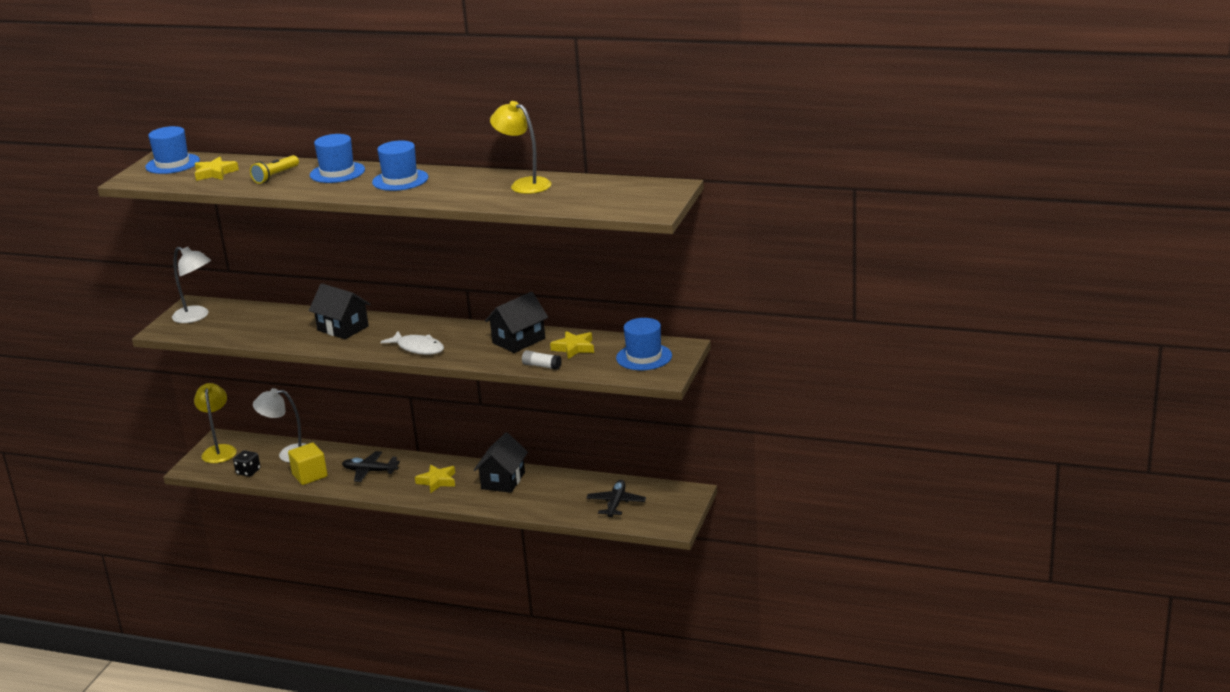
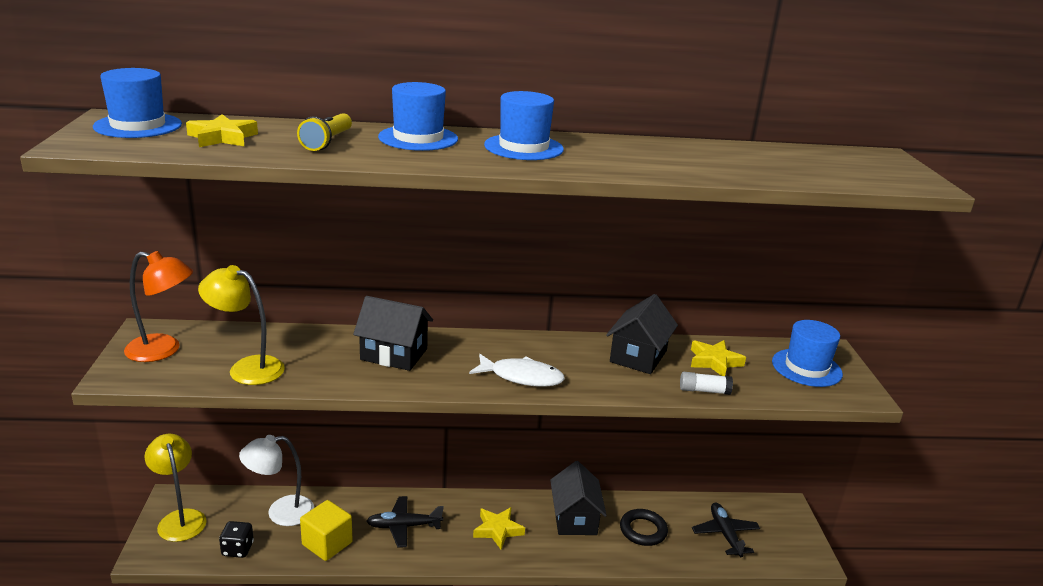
camera: 25 degrees left, 0 degrees up
(196, 317) = (163, 350): white lamp -> orange lamp
(524, 184) = (701, 153): yellow lamp -> yellow lamp (247, 368)
(550, 494) = (643, 530): none -> black ring

